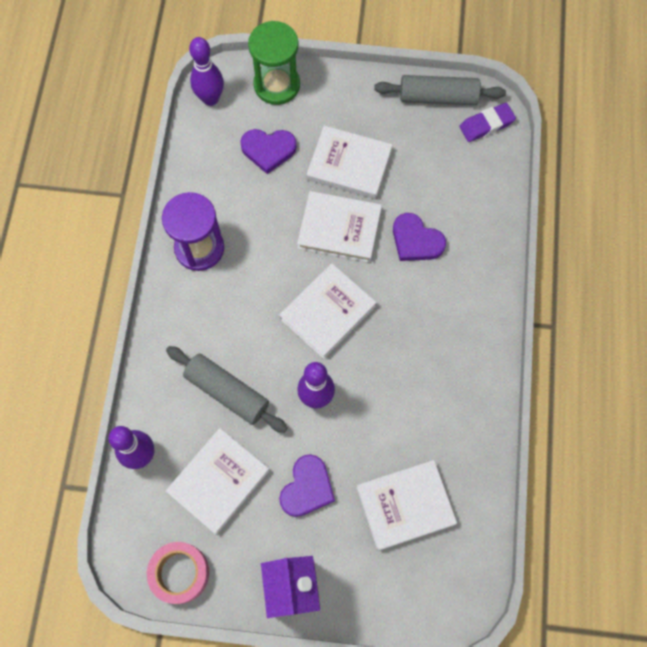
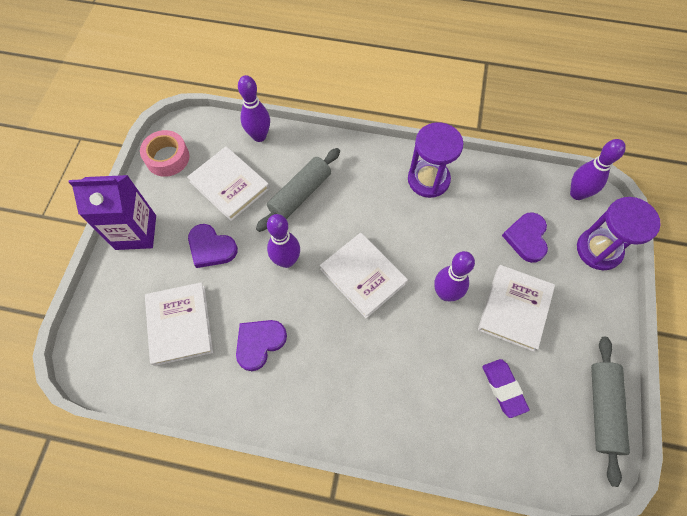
camera: 95 degrees right, 5 degrees down
(277, 85) = (598, 250): green hourglass -> purple hourglass
(339, 229) = (445, 293): white book -> purple bowling pin
(416, 240) = (432, 364): purple heart -> purple heart (259, 343)
(486, 125) = (572, 460): purple eraser -> purple eraser (503, 388)

